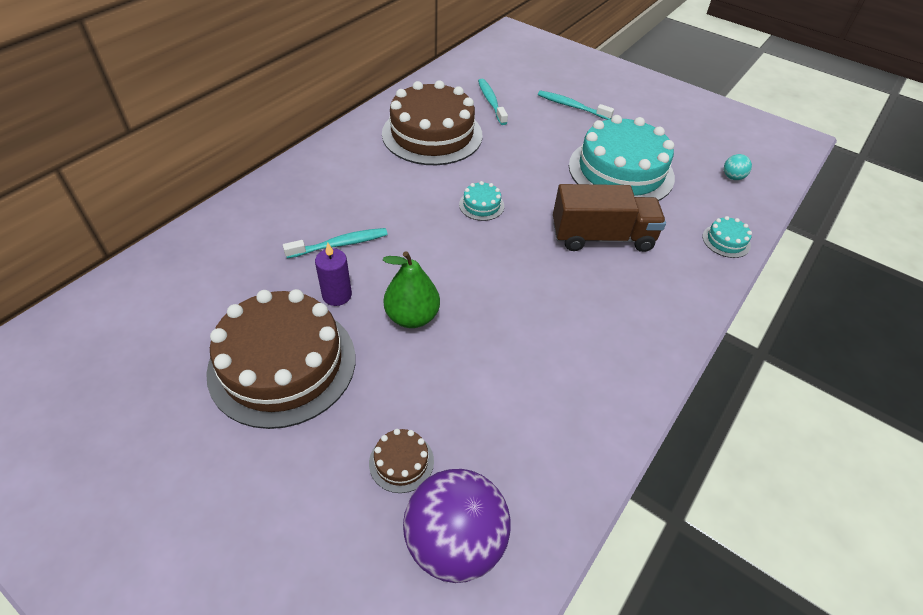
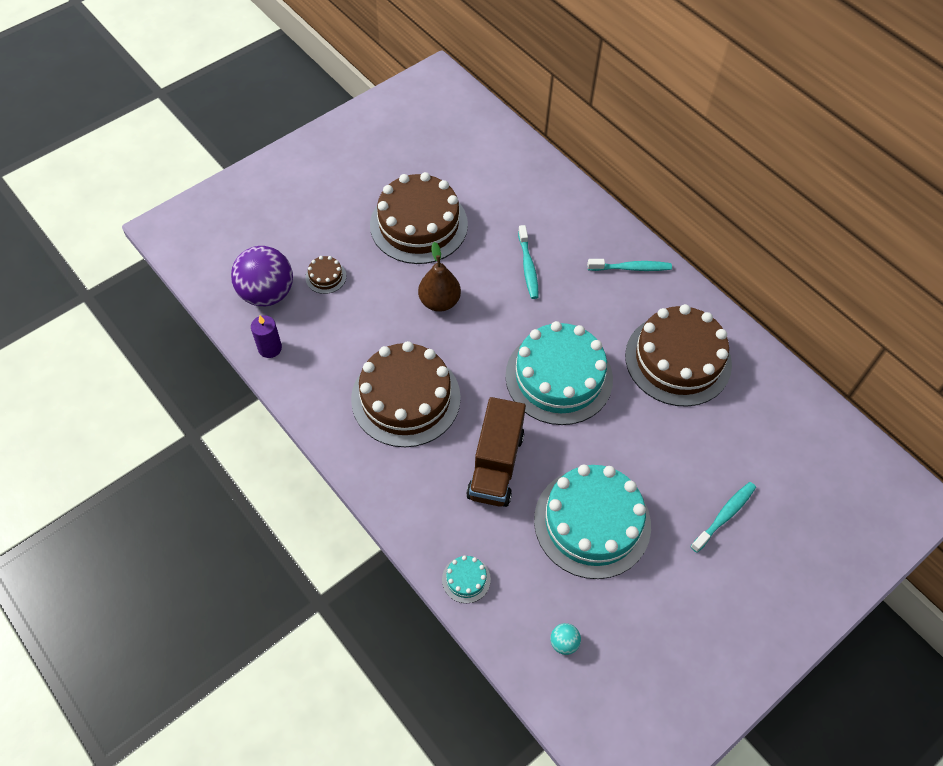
camera: 105 degrees right, 10 degrees up
(337, 295) = (473, 259): purple candle -> purple candle (270, 348)
(412, 317) = (439, 302): green pear -> brown pear
(481, 205) = (559, 377): turquoise cake -> turquoise cake, size x2.48
(491, 102) = (738, 430): turquoise toothbrush -> turquoise toothbrush (631, 268)
(561, 323) = (406, 398): none -> brown cake

